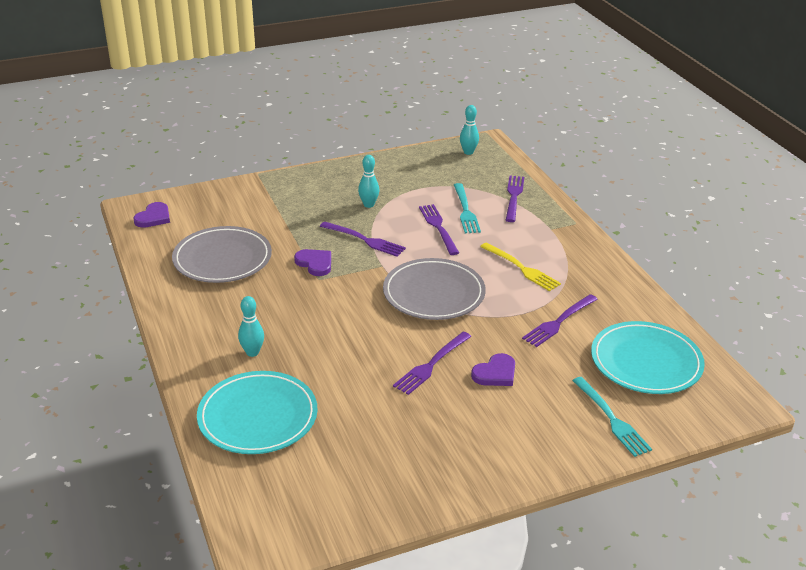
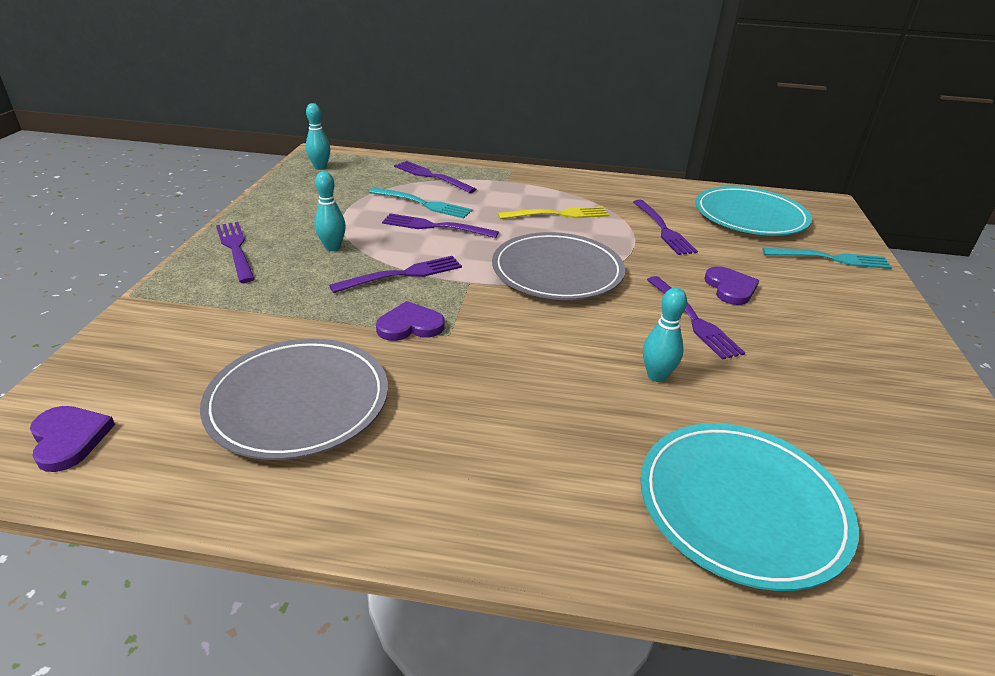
camera: 60 degrees left, 0 degrees up
(252, 352) = (573, 455): turquoise bowling pin -> turquoise bowling pin (656, 376)
(331, 177) = (235, 249): none -> purple fork

